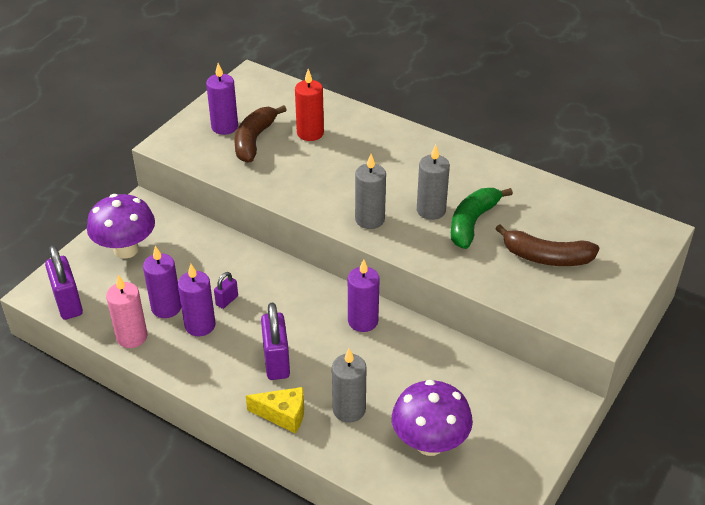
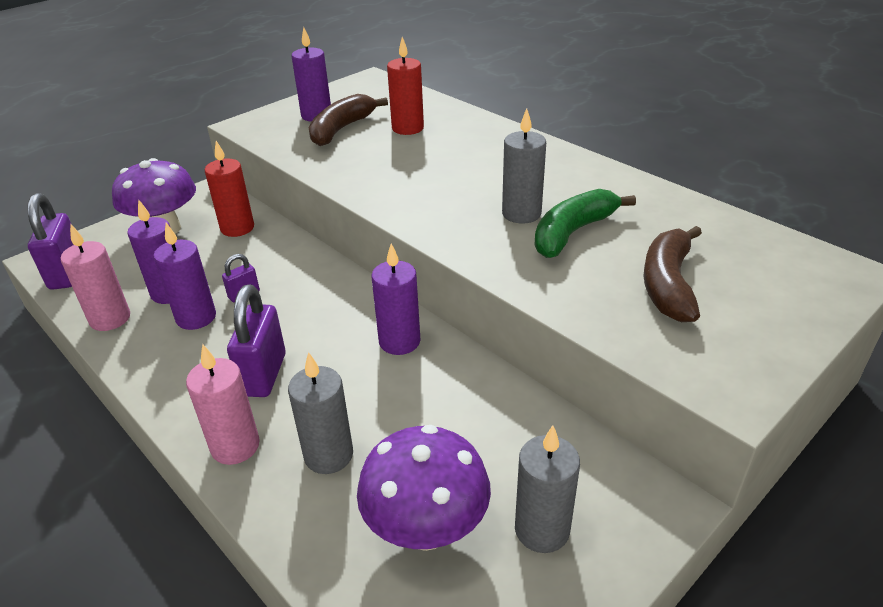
camera: 15 degrees right, 5 degrees down
(188, 240) = (237, 228): none -> red candle
(283, 415) = (235, 446): yellow cheese -> pink candle
(369, 219) = (437, 215): grey candle -> grey candle (542, 529)
(546, 257) = (668, 284): brown banana -> brown banana turned 75 degrees clockwise

